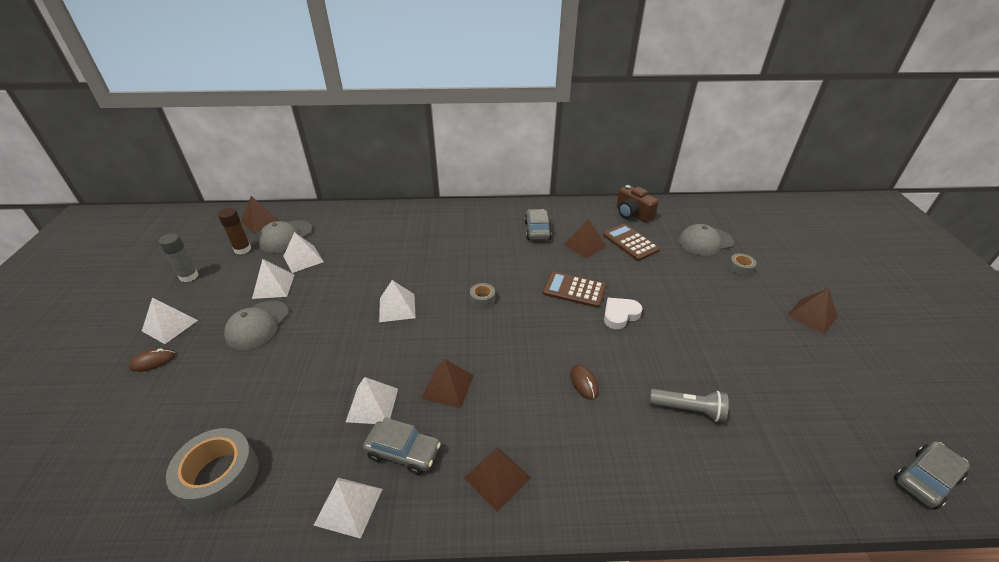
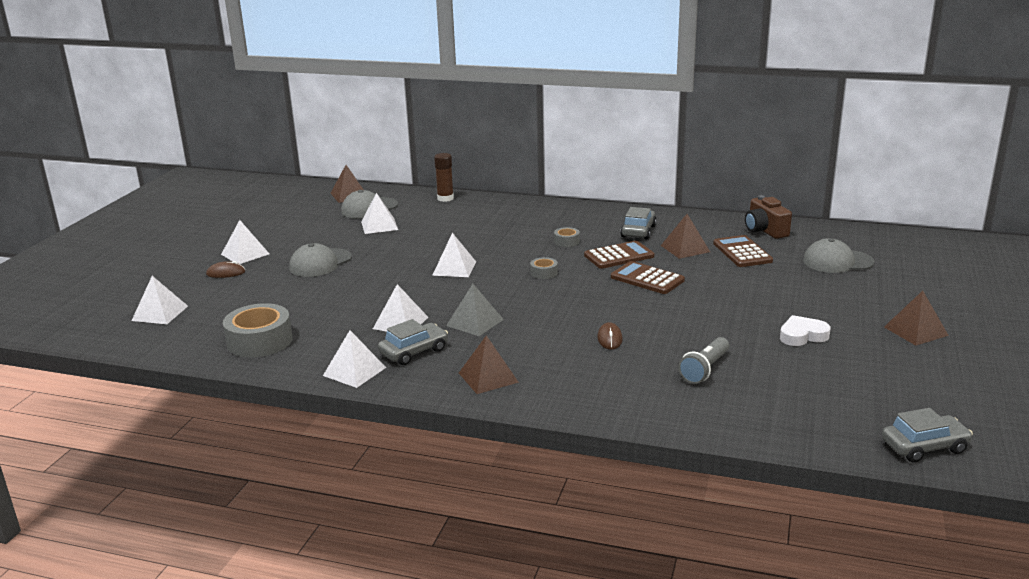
camera: 20 degrees right, 15 degrees down
(189, 276) = (270, 225): grey glue stick -> none
(242, 249) = (324, 213): brown glue stick -> brown glue stick (445, 198)
(273, 286) = (344, 240): white pyramid -> white pyramid (160, 313)
(403, 452) = (414, 352): grey car -> grey car turned 75 degrees counterclockwise
(448, 387) = (475, 322): brown pyramid -> grey pyramid
(536, 264) = (619, 256): none -> brown calculator
(620, 315) = (684, 302): white heart -> white heart (802, 335)
(688, 410) = (705, 369): grey flashlight -> grey flashlight turned 90 degrees clockwise
(740, 268) = (862, 286): grey tape -> grey tape (566, 241)

